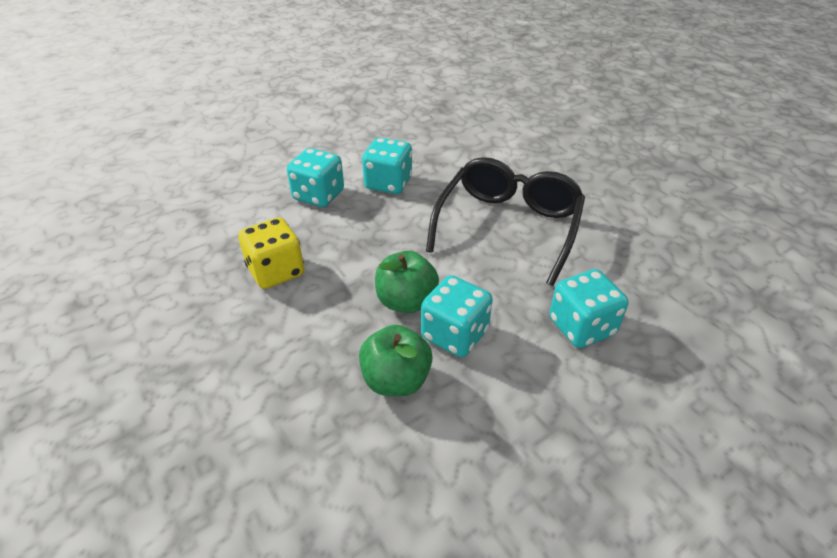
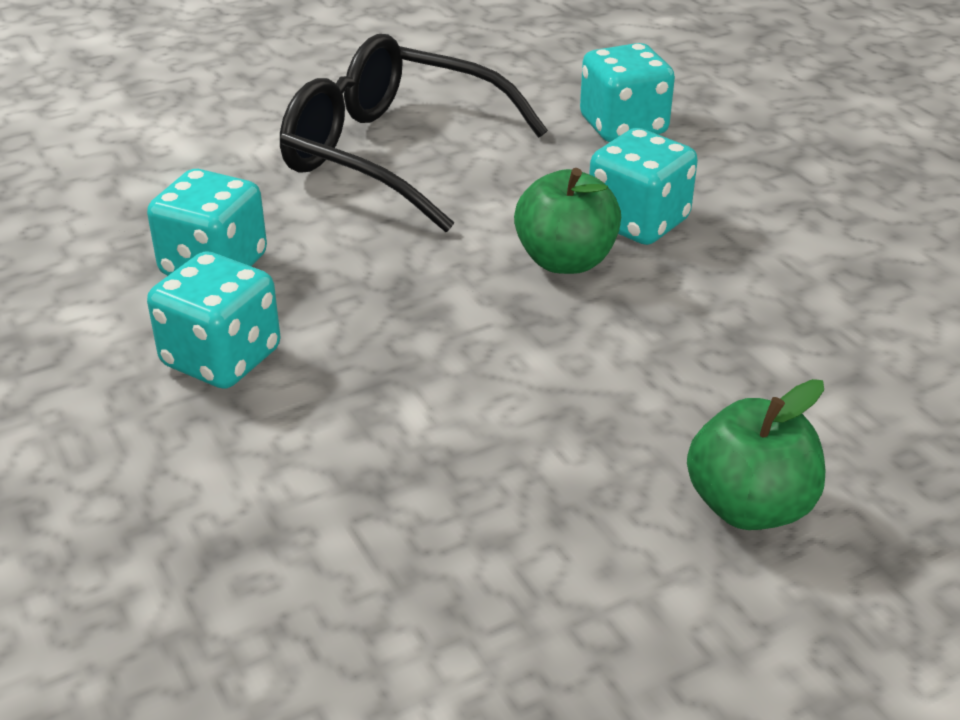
camera: 85 degrees left, 5 degrees down
(276, 271) = (469, 408): yellow dice -> none
(396, 380) = (728, 277): green apple -> green apple (749, 506)

